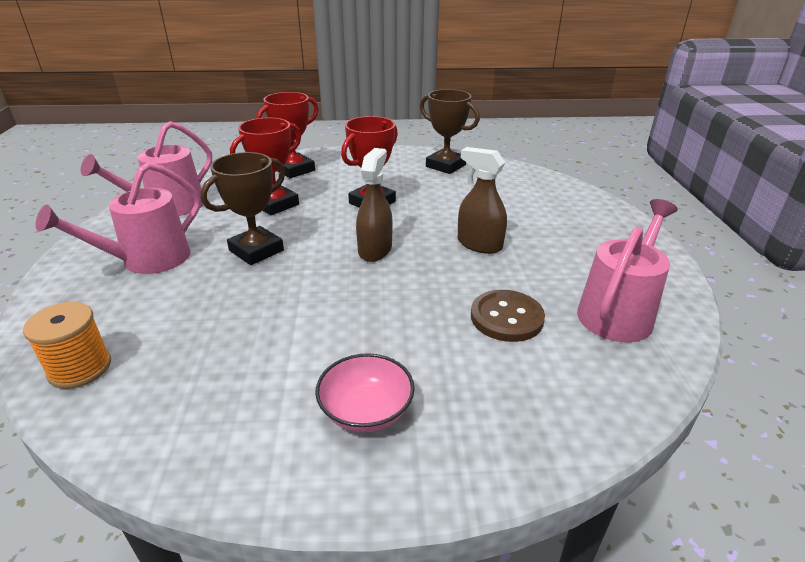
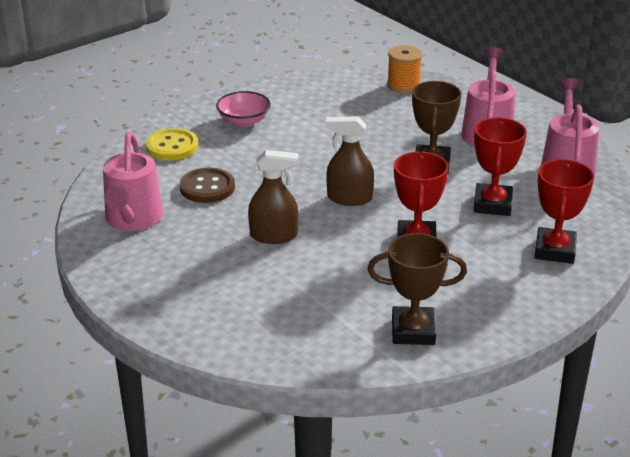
camera: 145 degrees right, 0 degrees up
(375, 250) = (349, 198): brown spray bottle -> brown spray bottle turned 120 degrees clockwise
(512, 408) = (172, 146): none -> yellow button

